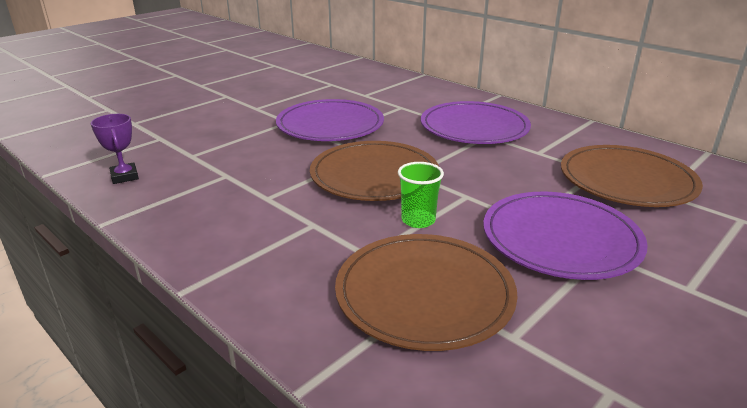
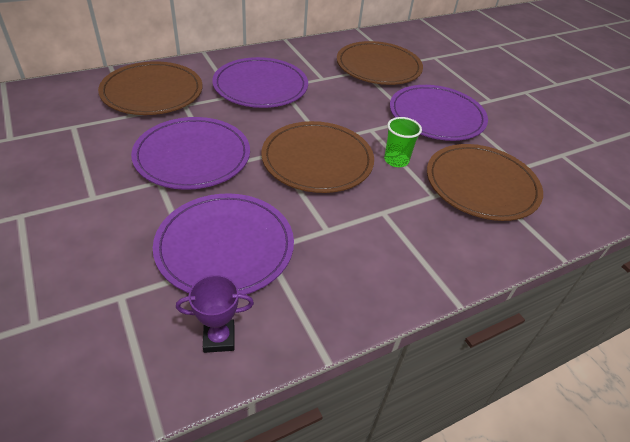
camera: 75 degrees left, 15 degrees up
(223, 159) = (225, 247): none -> purple plate
(405, 93) = (152, 92): none -> brown plate

